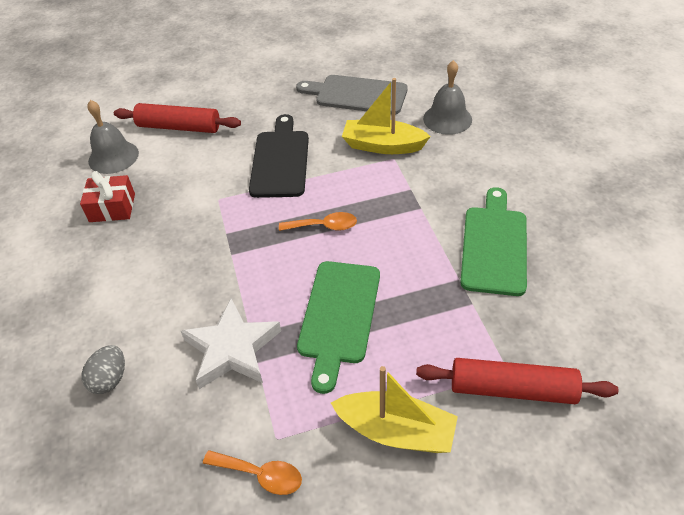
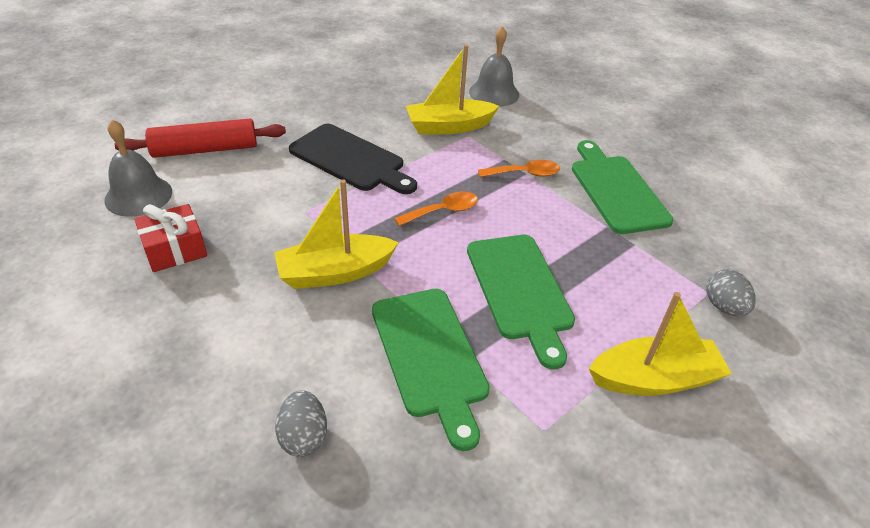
camera: 30 degrees left, 5 degrees down
(207, 258) = (335, 272): none -> yellow boat
(232, 349) = (430, 356): white star -> green cutting board
(260, 475) = (554, 472): orange spoon -> orange spoon (524, 174)
(280, 160) = (350, 160): black cutting board -> black cutting board turned 150 degrees clockwise
(357, 95) = (389, 86): grey cutting board -> none
(512, 389) = (723, 307): red rolling pin -> grey egg

